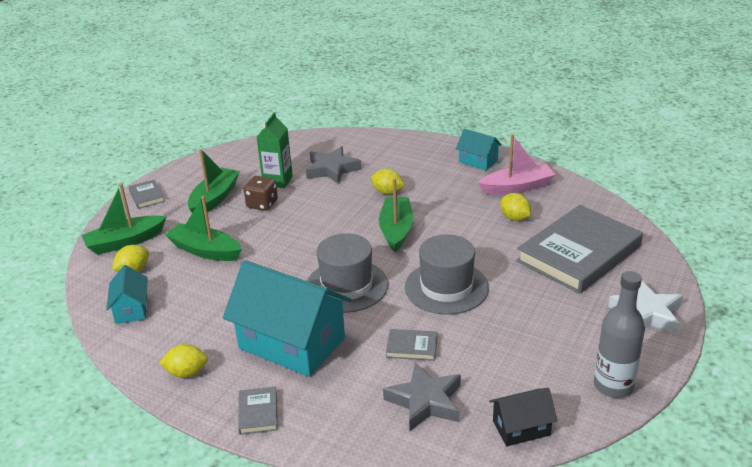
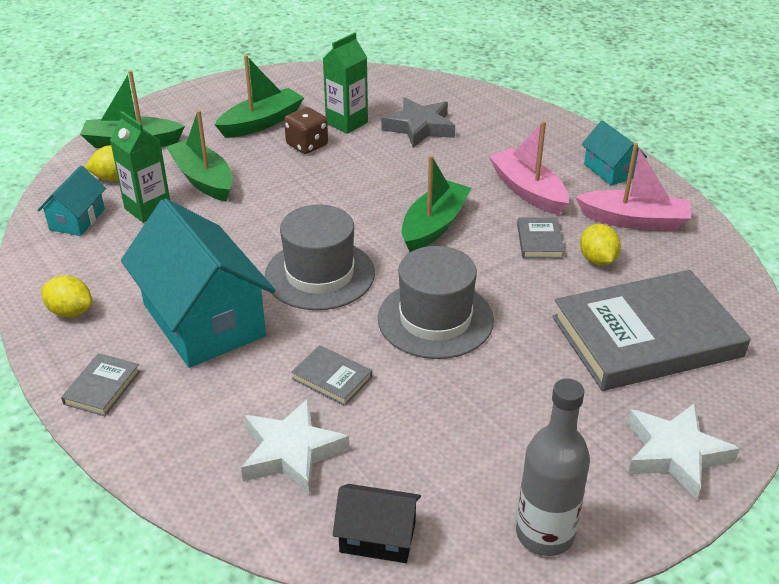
camera: 25 degrees right, 5 degrees up
(147, 196) = (195, 98): grey book -> grey book (539, 241)
(181, 284) = (148, 209): none -> green carton
(387, 192) = (462, 175): yellow lemon -> none
(425, 401) = (291, 452): grey star -> white star
(437, 189) = (528, 191): none -> pink boat

